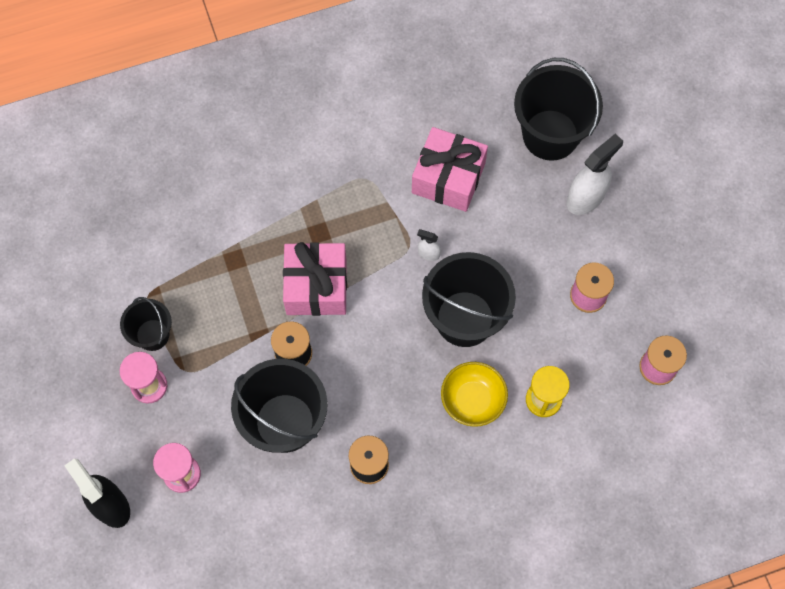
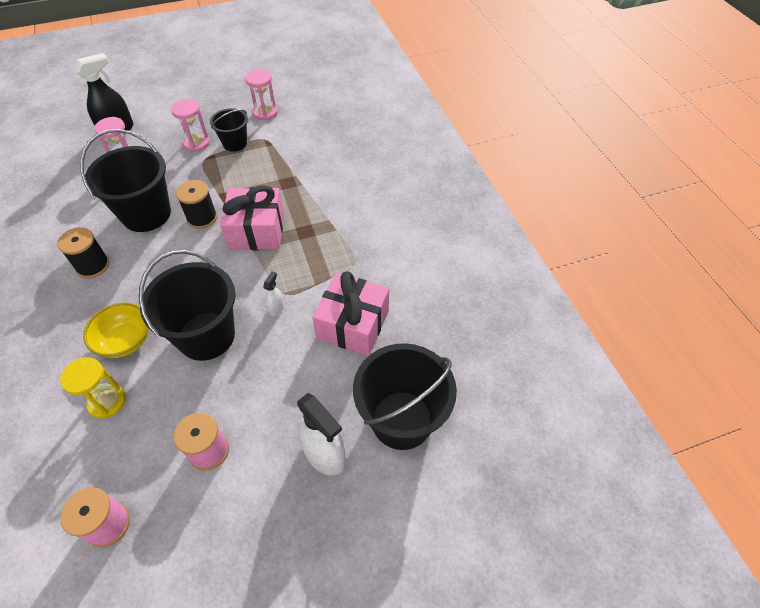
camera: 90 degrees right, 15 degrees down
(87, 302) = (265, 112): none -> pink hourglass

